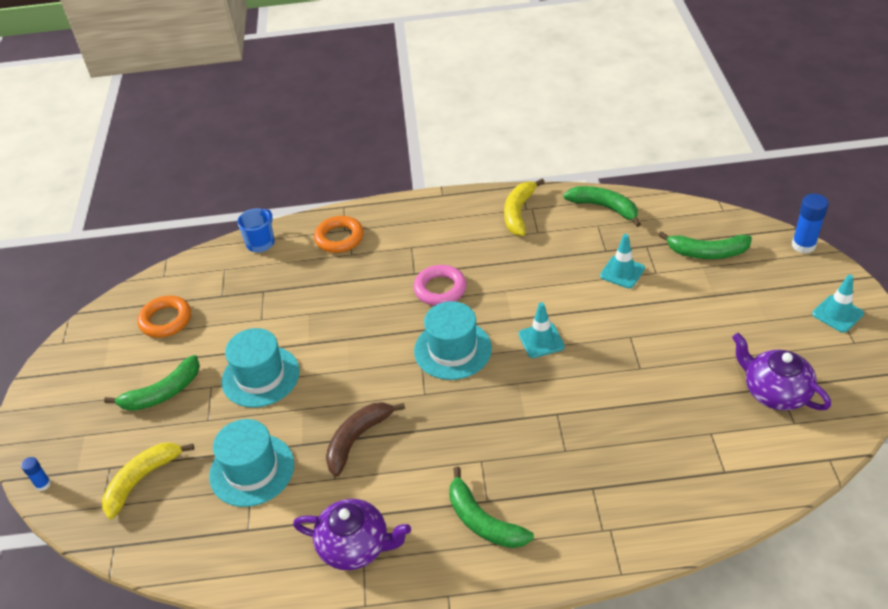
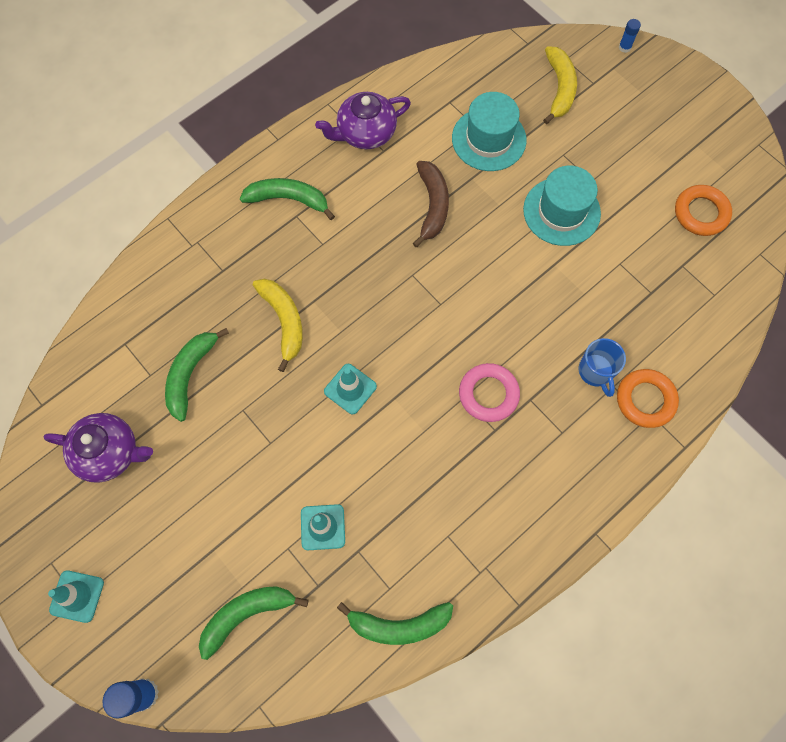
camera: 140 degrees right, 25 degrees up
(163, 393) = (623, 153): green banana -> green banana (190, 374)
(261, 242) = (716, 346): blue mug -> blue mug (595, 372)
(452, 350) = (422, 332): turquoise hat -> none
(518, 213) = (489, 555): yellow banana -> yellow banana (284, 321)

